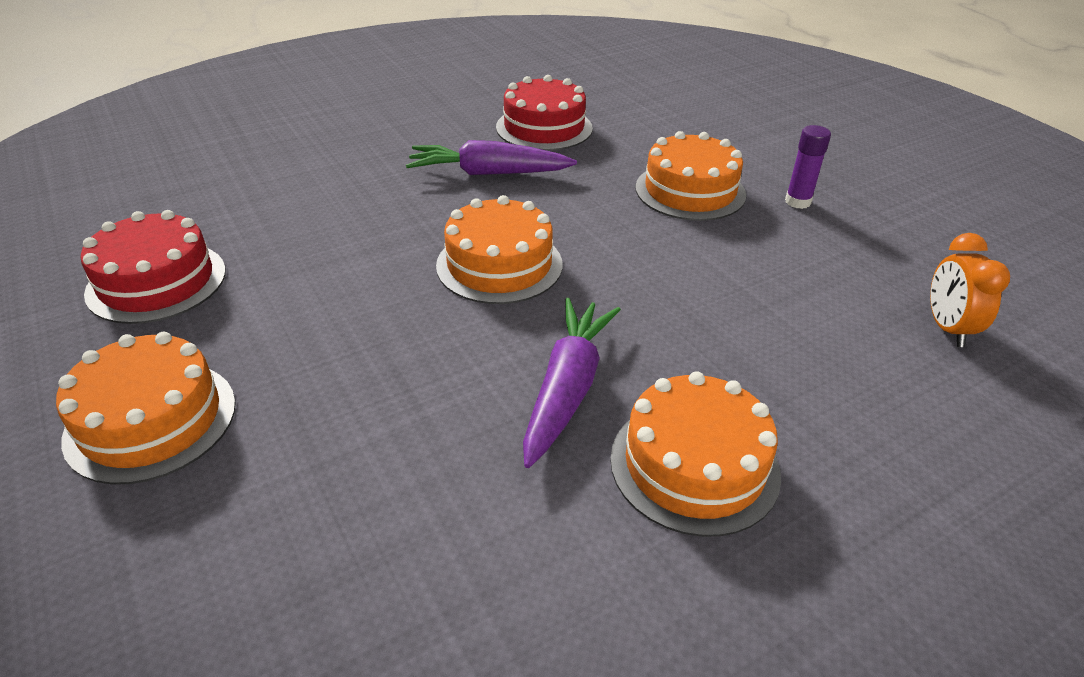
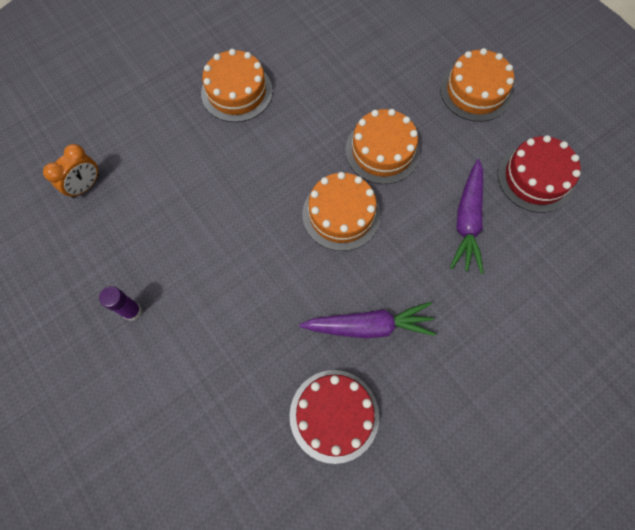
camera: 175 degrees right, 30 degrees up
(567, 389) = (293, 125): purple carrot -> purple carrot (467, 220)
(690, 191) = (211, 317): orange cake -> orange cake (382, 151)
(947, 328) = (86, 186): orange clock -> orange clock turned 45 degrees clockwise

